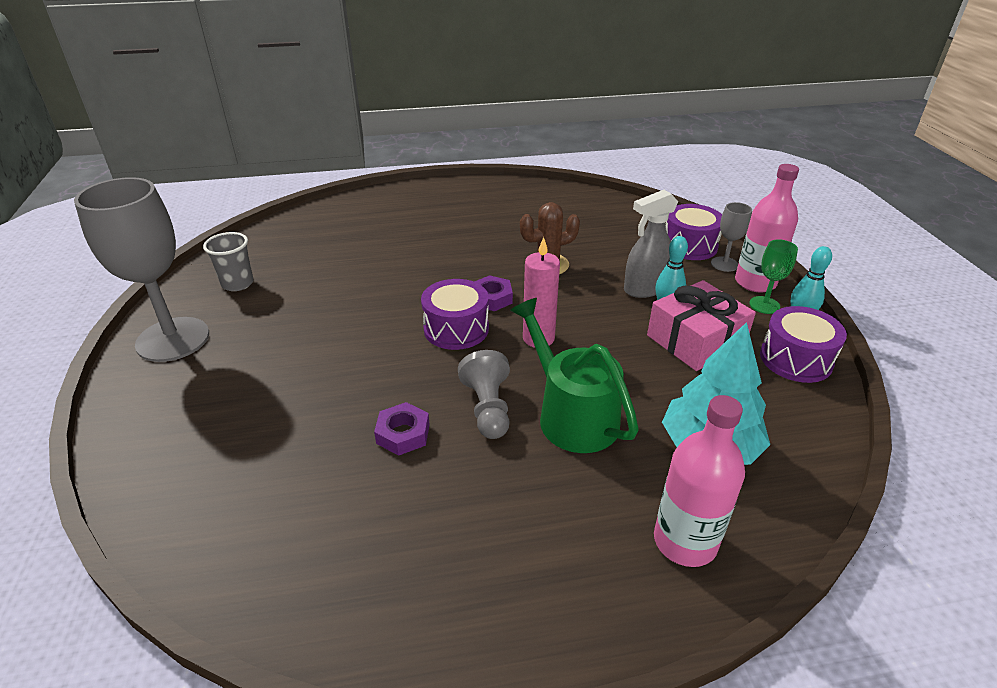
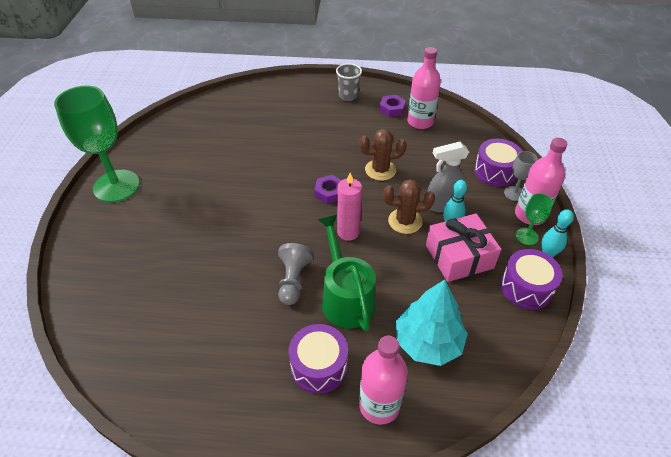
camera: 15 degrees right, 10 degrees up
(173, 339) = (116, 186): grey goblet -> green goblet
(237, 283) = (166, 148): grey cup -> grey cup (348, 96)
(403, 434) = (233, 287): purple nut -> purple nut (392, 109)
(456, 329) = (295, 213): purple drum -> purple drum (319, 366)
(572, 209) = (420, 122): none -> pink bottle
(607, 314) = (405, 221): none -> brown cactus

